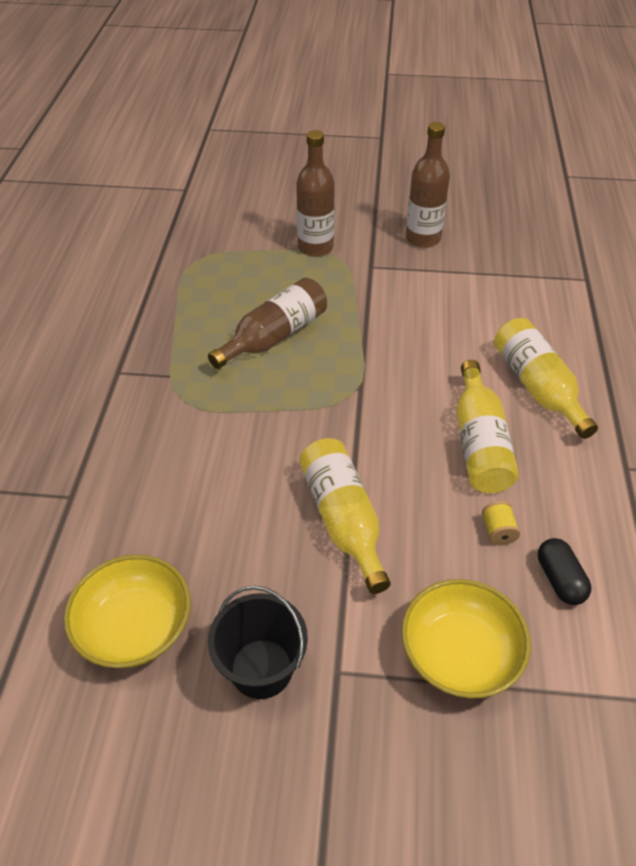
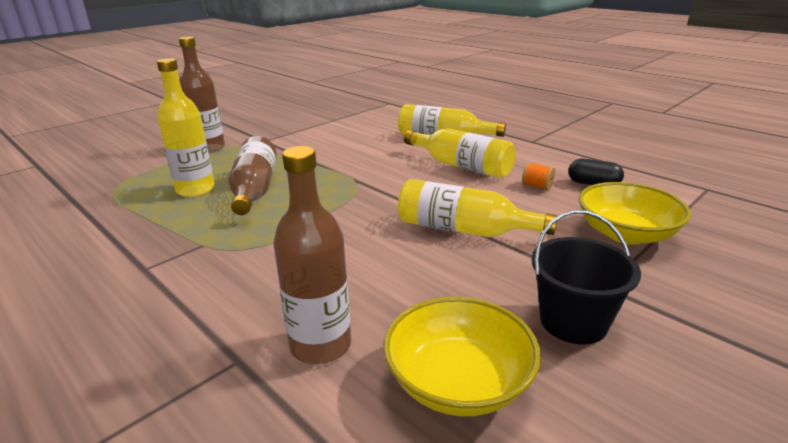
camera: 50 degrees left, 20 degrees down
(239, 304) = (195, 190): none -> yellow bottle
(423, 239) = (276, 121): brown bottle -> brown bottle (320, 345)
(498, 531) = (537, 186): yellow spool -> orange spool

